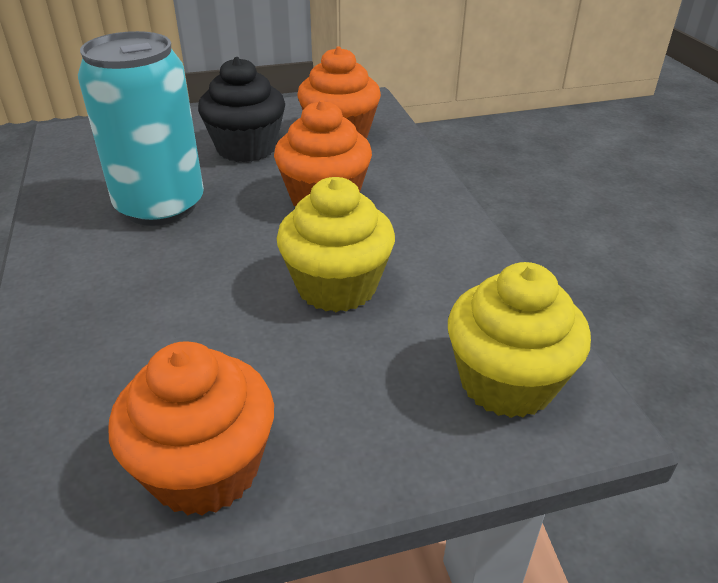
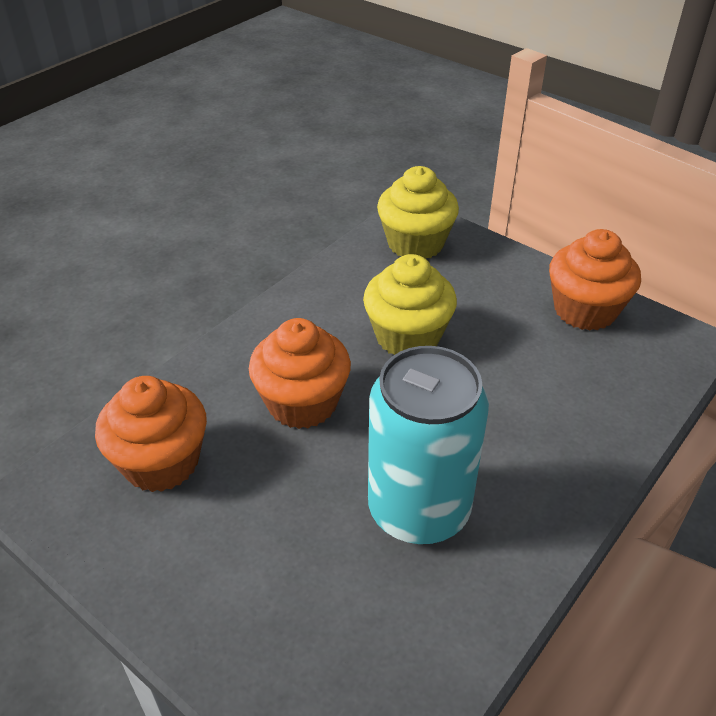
camera: 125 degrees left, 5 degrees up
(246, 148) = (251, 525): black cupcake -> none

